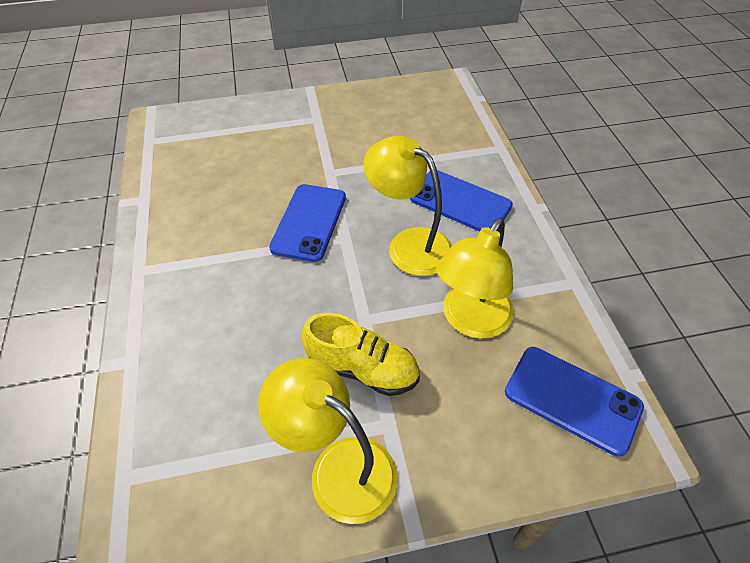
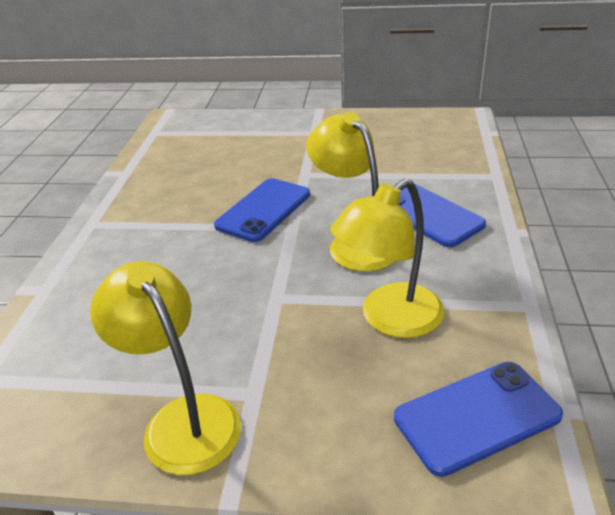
camera: 20 degrees right, 15 degrees down
(363, 369) = (252, 339): yellow shoe -> none
(572, 399) = (476, 416): blue phone -> blue phone turned 75 degrees counterclockwise

